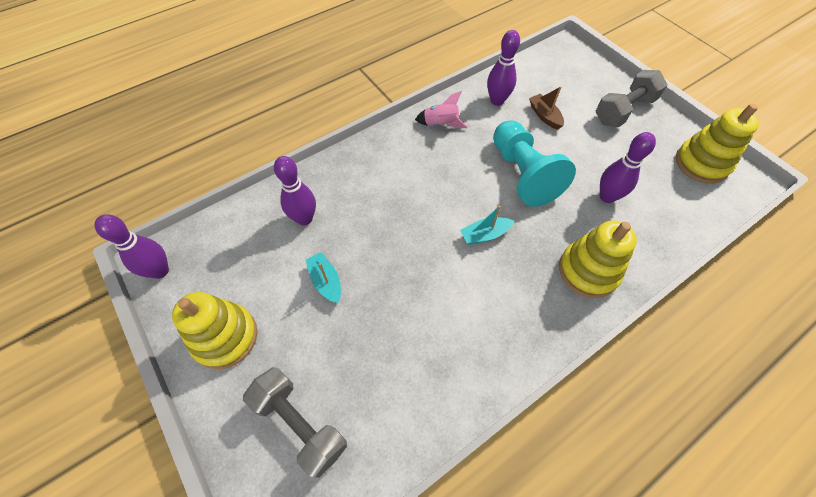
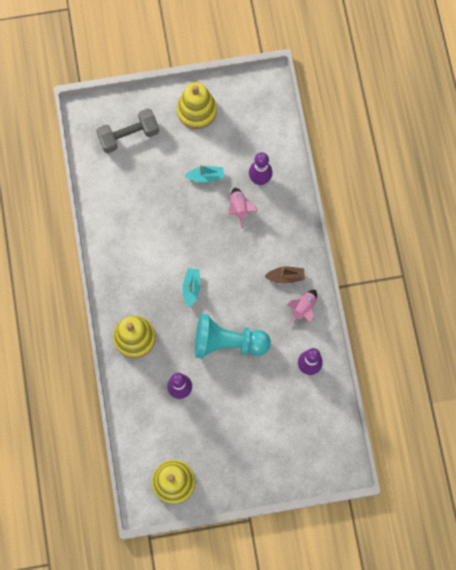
camera: 115 degrees right, 15 degrees up
(160, 271) = (260, 84): purple bowling pin -> none
(354, 225) = (239, 208): none -> pink rocket
(544, 116) = (275, 394): brown boat -> brown boat (285, 277)
(624, 110) = (250, 462): grey dumbbell -> none

